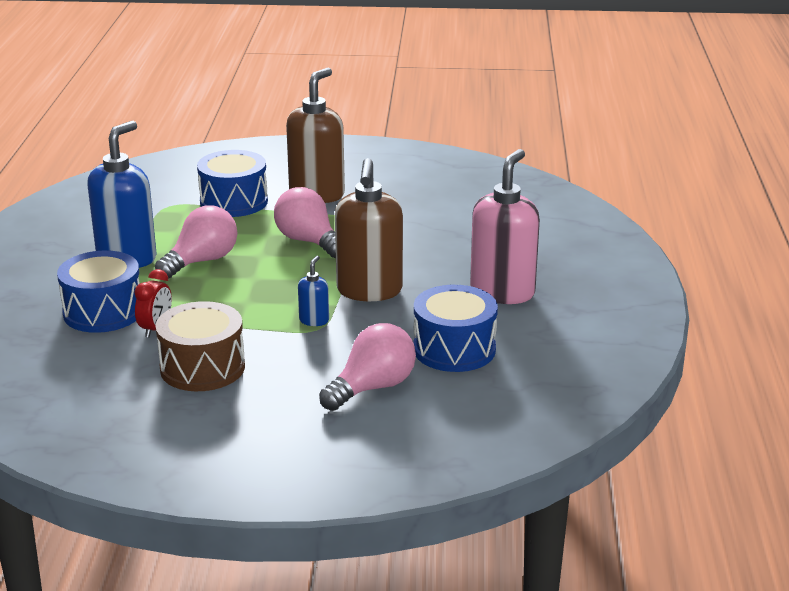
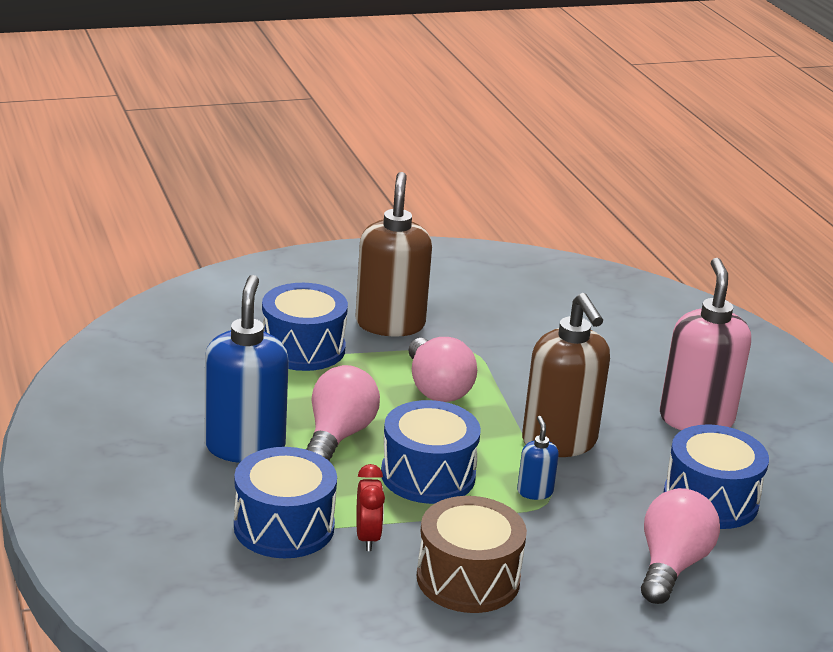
camera: 25 degrees left, 0 degrees up
(242, 296) = (428, 475): none -> blue drum
(309, 241) = (436, 389): pink light bulb -> pink light bulb turned 135 degrees counterclockwise

